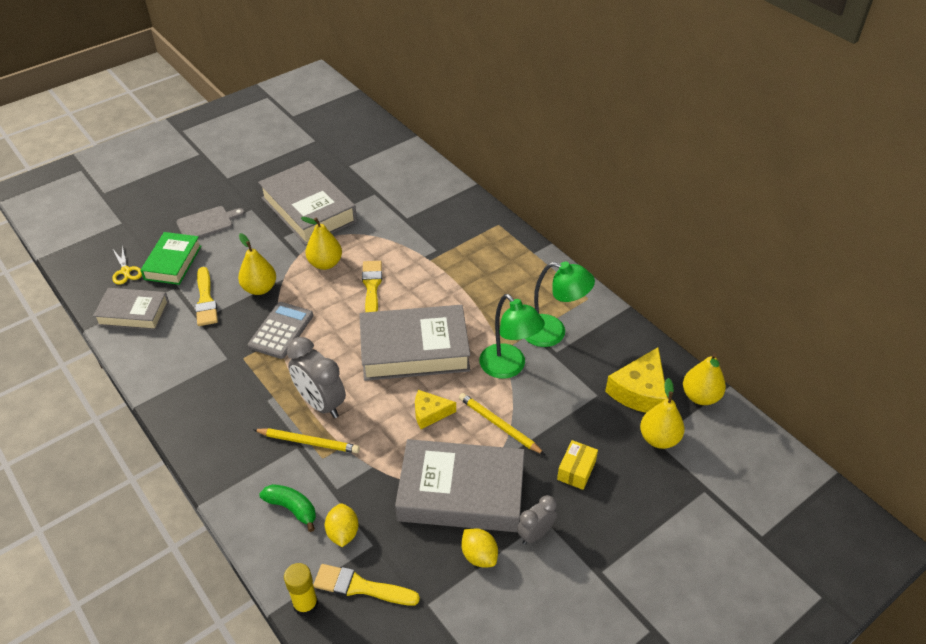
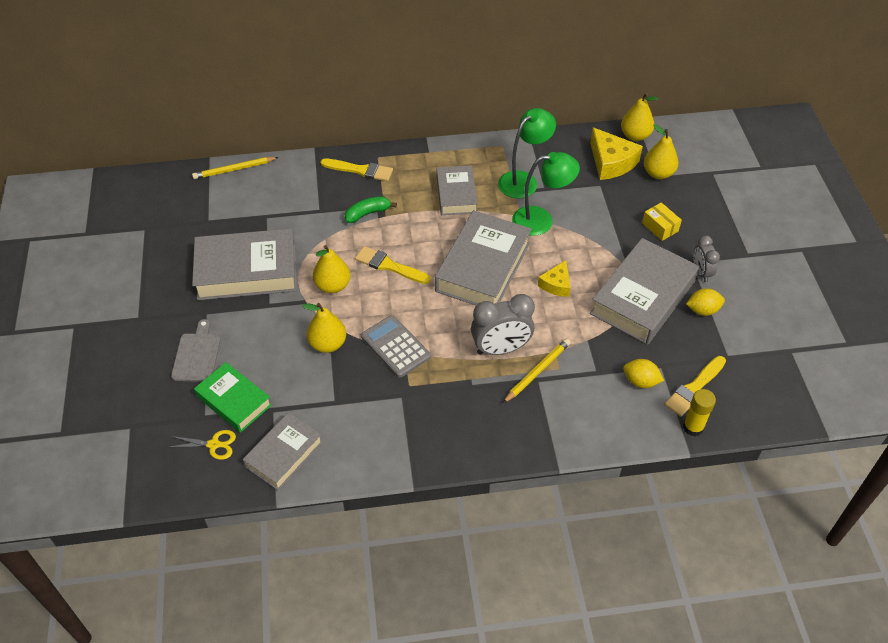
camera: 60 degrees left, 5 degrees up
(206, 300) = (311, 390): yellow brush -> yellow brush (360, 170)
(292, 508) = (599, 406): green banana -> green banana (367, 213)
(493, 293) = (456, 194): none -> grey book
(499, 425) = (593, 250): yellow pencil -> yellow pencil (234, 169)

